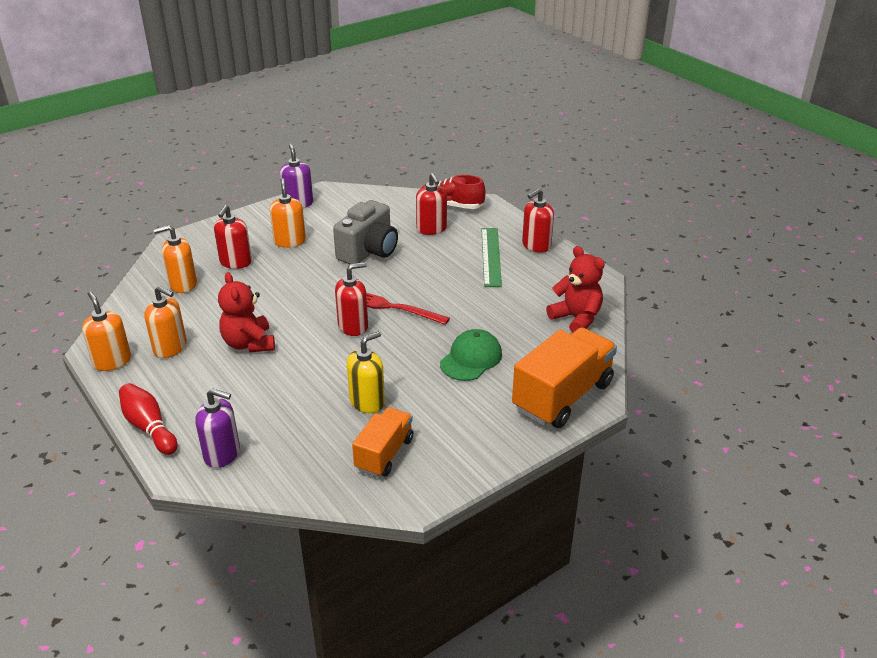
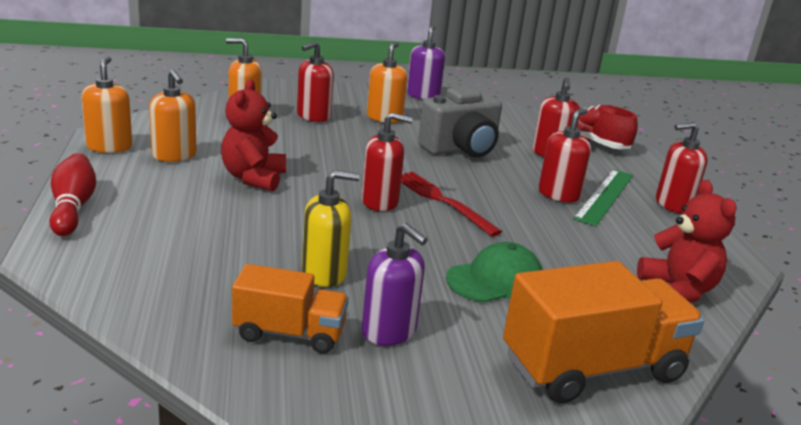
camera: 25 degrees right, 10 degrees down
(222, 454) = (112, 258): purple soap dispenser -> purple soap dispenser (389, 331)
(384, 454) = (289, 333): orange truck -> orange truck turned 45 degrees clockwise
(461, 267) = (558, 194): none -> red soap dispenser

